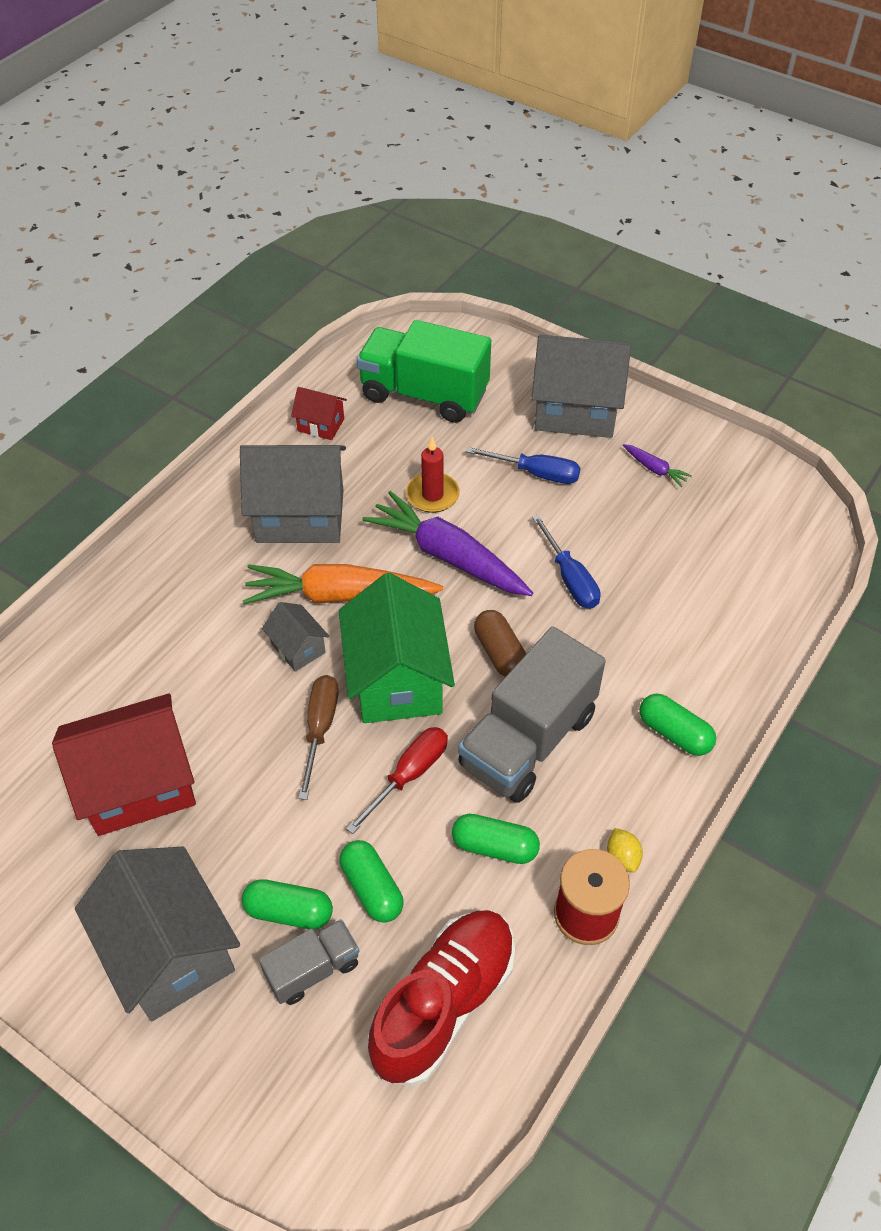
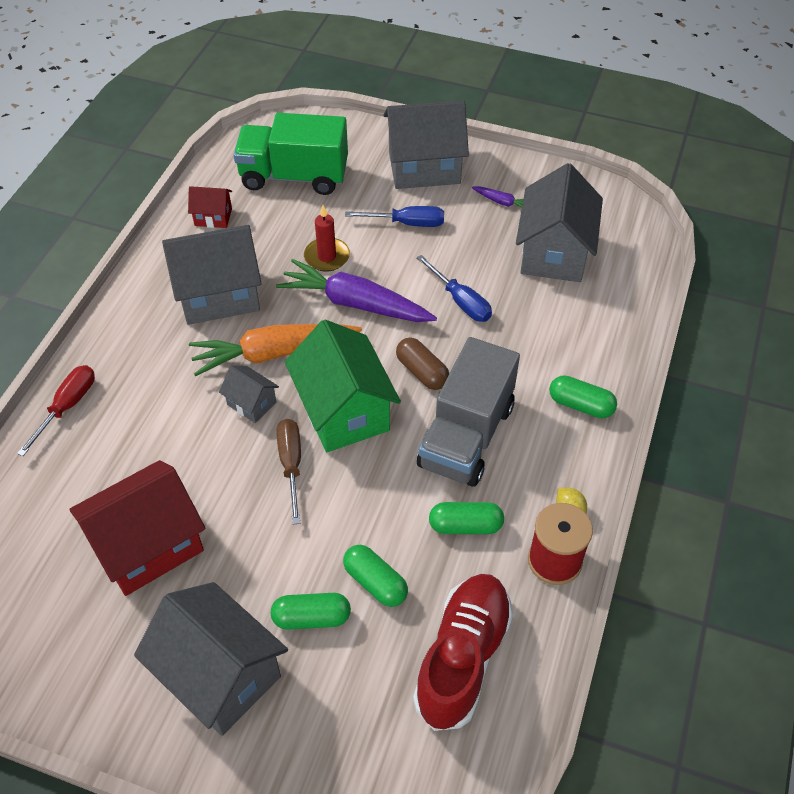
camera: 15 degrees left, 0 degrees up
(313, 969) = (346, 659): grey truck -> none
(409, 775) = (378, 485): red screwdriver -> red screwdriver (67, 406)
(698, 542) = (554, 253): none -> grey house

